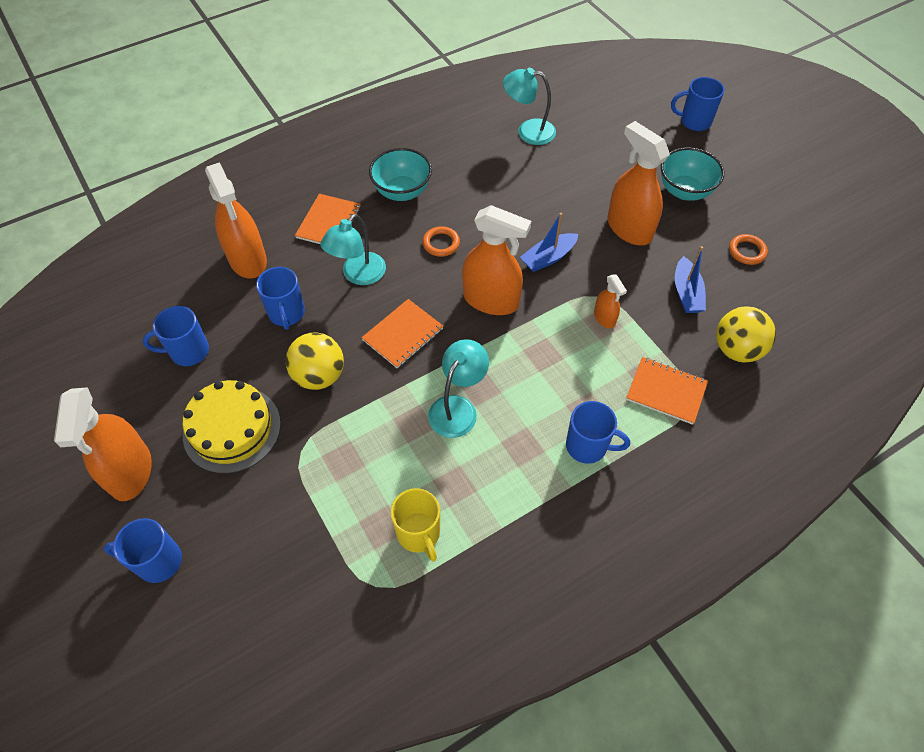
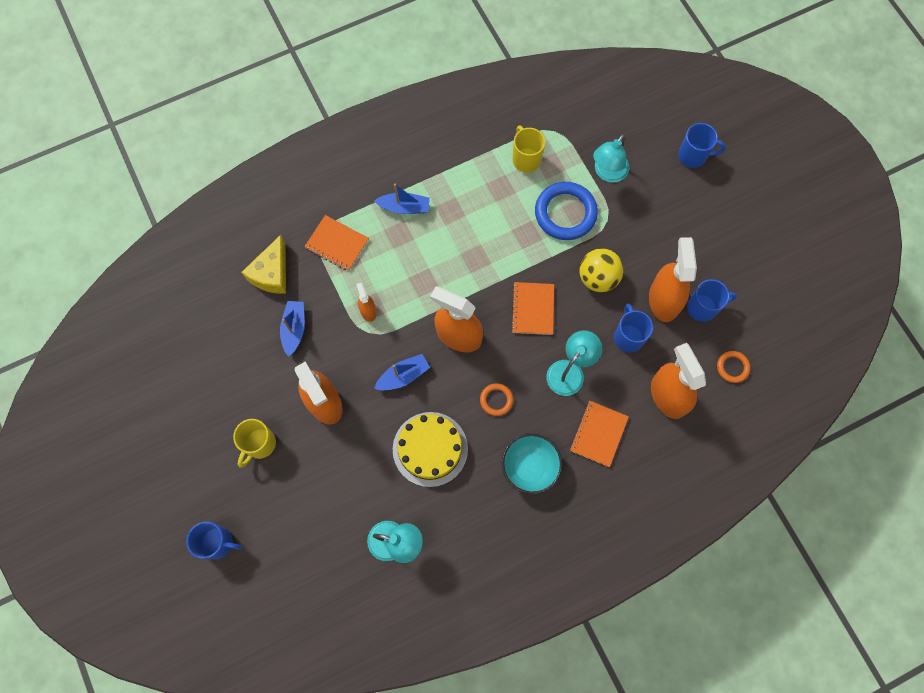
camera: 175 degrees left, 15 degrees up
(130, 471) = (725, 215): orange spray bottle -> orange spray bottle (663, 300)
(232, 429) = (659, 240): yellow cake -> yellow cake (430, 449)
(360, 456) = (565, 213): none -> blue ring
(403, 334) = (532, 309): orange notebook -> orange notebook turned 45 degrees counterclockwise
(457, 408) = (494, 243): turquoise lamp -> turquoise lamp (607, 173)
(587, 446) = (404, 207): blue mug -> blue boat
(685, 191) = (259, 444): turquoise bowl -> yellow mug
(736, 349) = (272, 274): yellow ball -> yellow cheese
(747, 251) = (228, 368): orange ring -> orange ring (732, 367)

